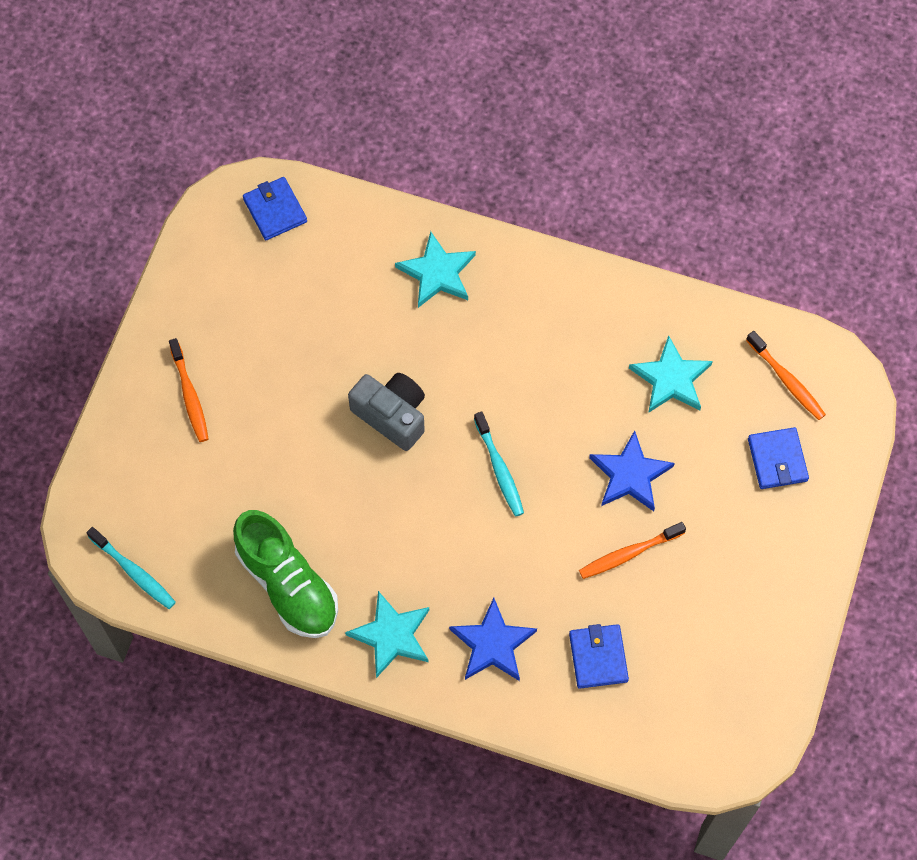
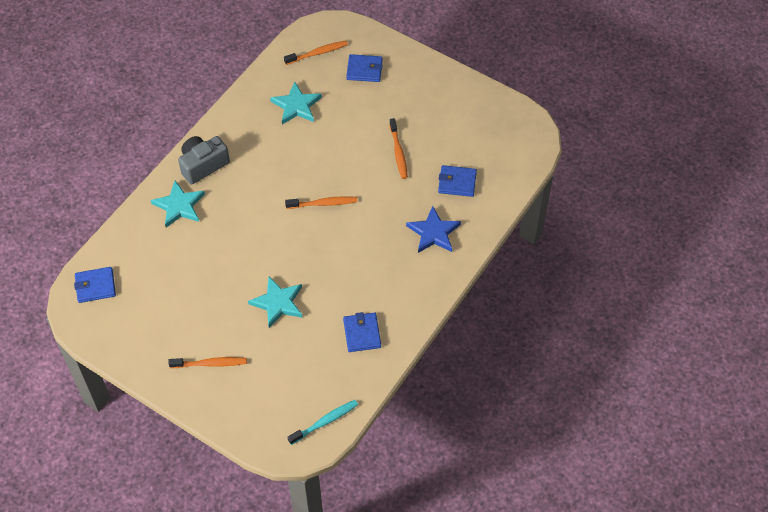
camera: 75 degrees left, 10 degrees down
(287, 584) = (362, 333): green shoe -> blue wallet
(391, 635) = (412, 284): turquoise star -> turquoise star (278, 303)
(392, 415) = (267, 252): grey camera -> grey camera (203, 165)
(499, 469) = (323, 203): turquoise toothbrush -> orange toothbrush
(630, 475) = (349, 140): blue star -> none

